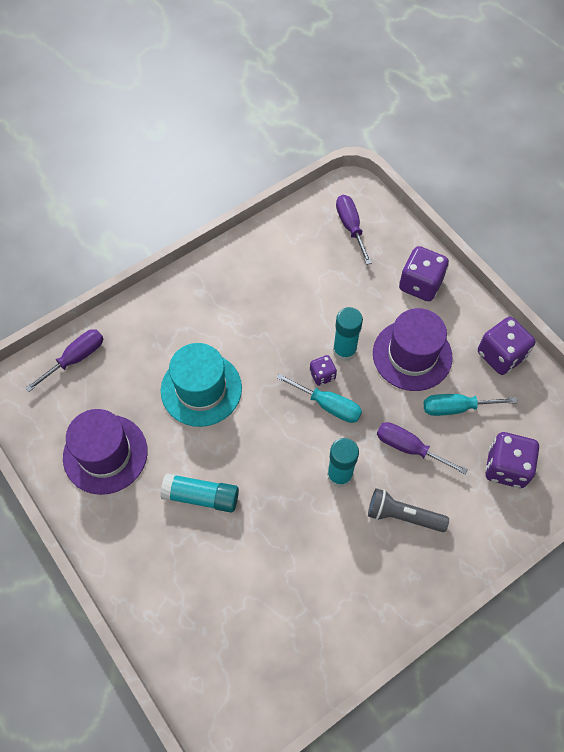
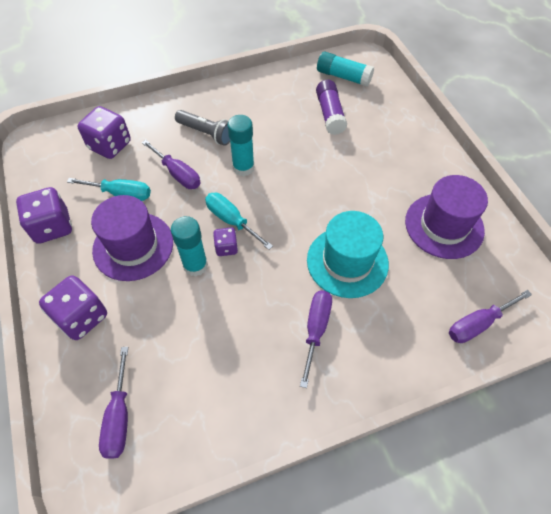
camera: 165 degrees left, 5 degrees down
(201, 496) = (361, 177): turquoise glue stick -> turquoise glue stick (343, 77)
(218, 320) = (316, 329): none -> purple screwdriver
(257, 591) = (330, 114): none -> purple glue stick

